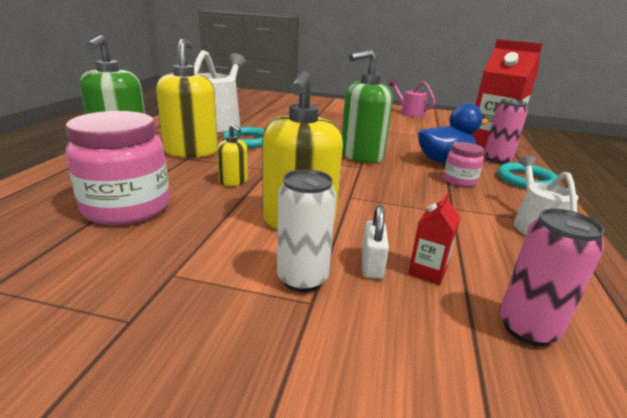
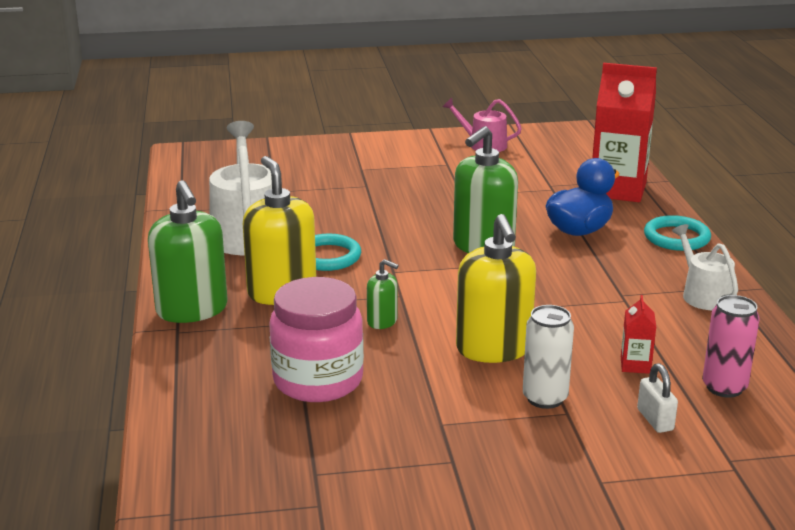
camera: 20 degrees left, 0 degrees up
(233, 181) = (382, 321): yellow soap dispenser -> green soap dispenser
(372, 265) = (589, 372): white padlock -> white padlock (655, 420)
(459, 181) = (611, 257): pink jar -> none
(497, 160) = (635, 213): pink can -> none

